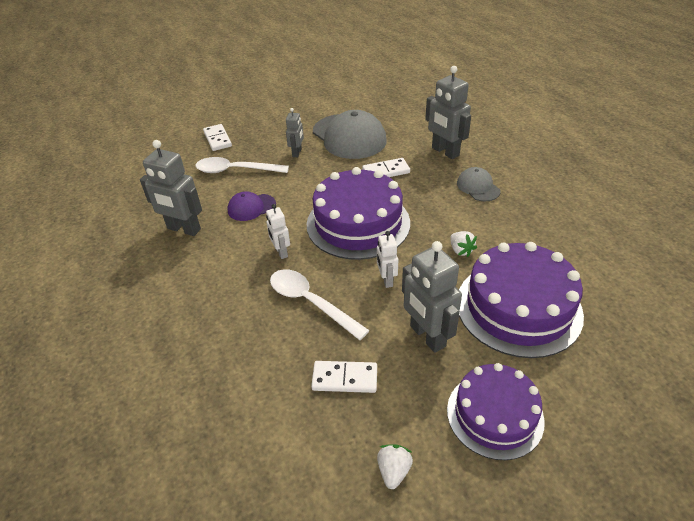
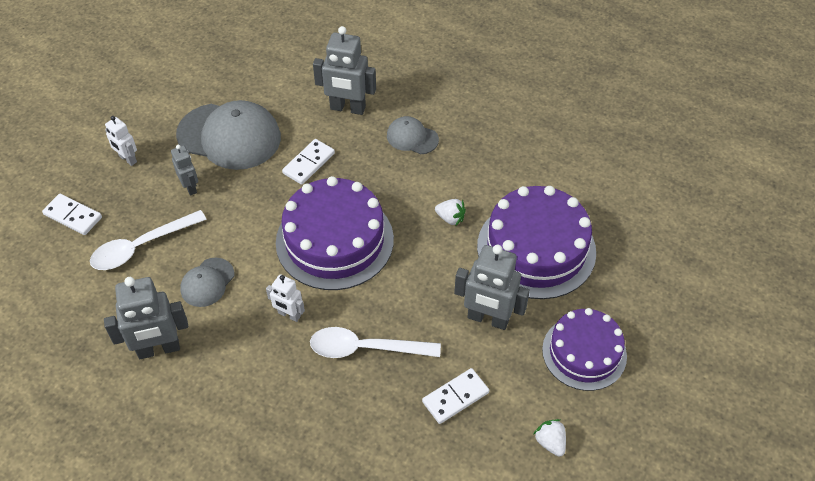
camera: 40 degrees left, 10 degrees up
(251, 207) = (207, 282): purple cap -> grey cap
(386, 280) = (412, 286): white robot -> white robot (127, 159)

